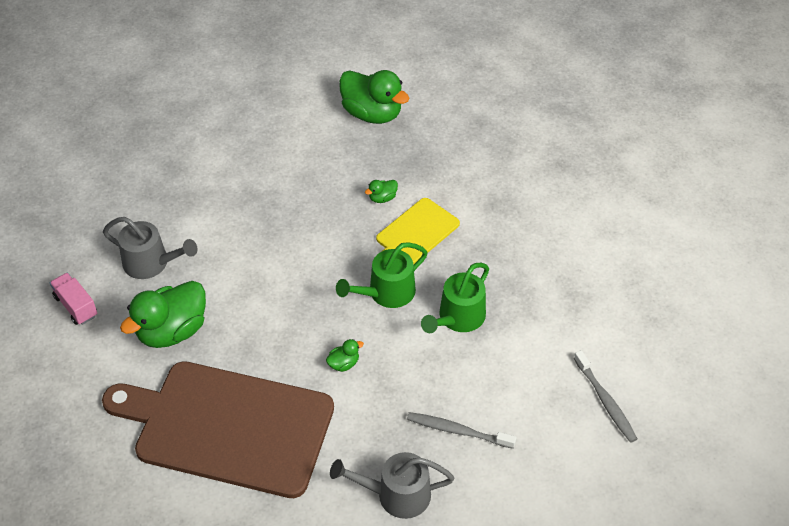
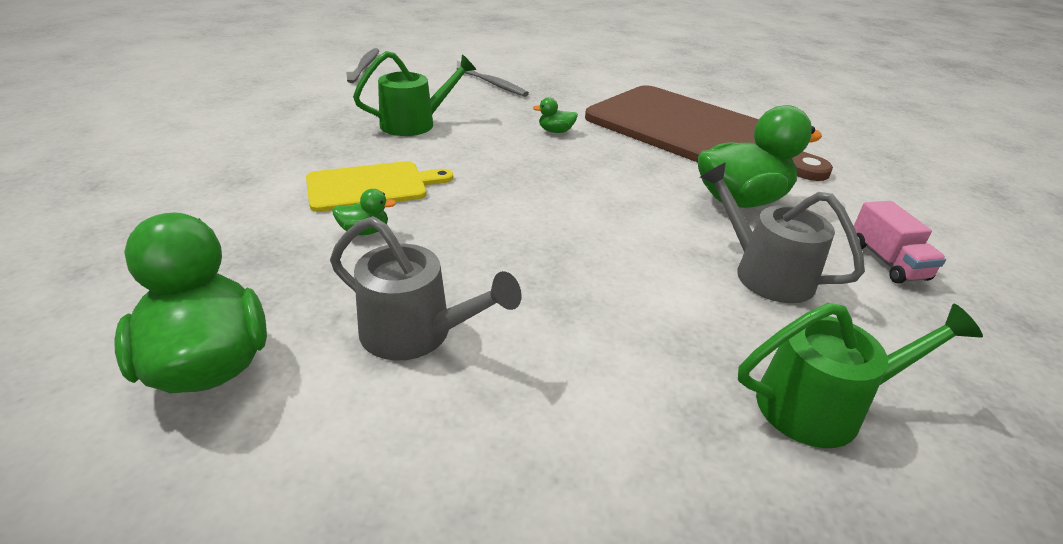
camera: 155 degrees left, 15 degrees down
(386, 293) = (464, 156): green watering can -> green watering can (821, 405)
(396, 495) = (568, 77): grey watering can -> grey watering can (416, 333)

